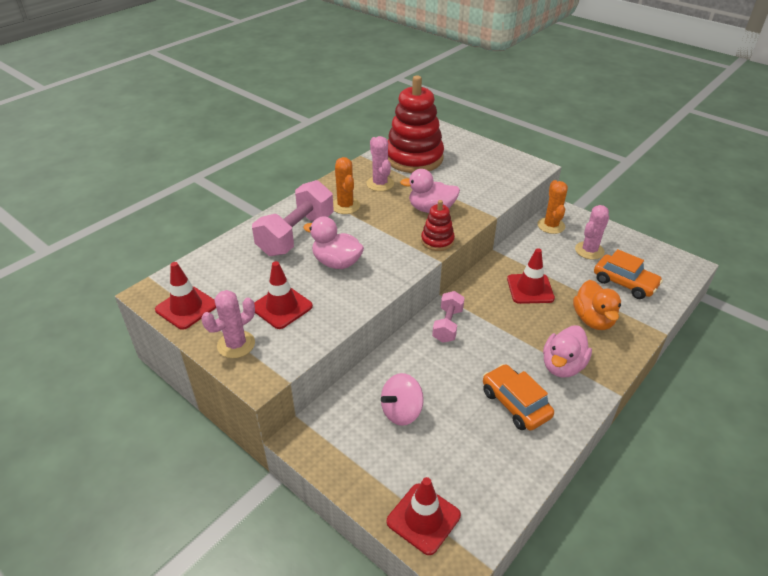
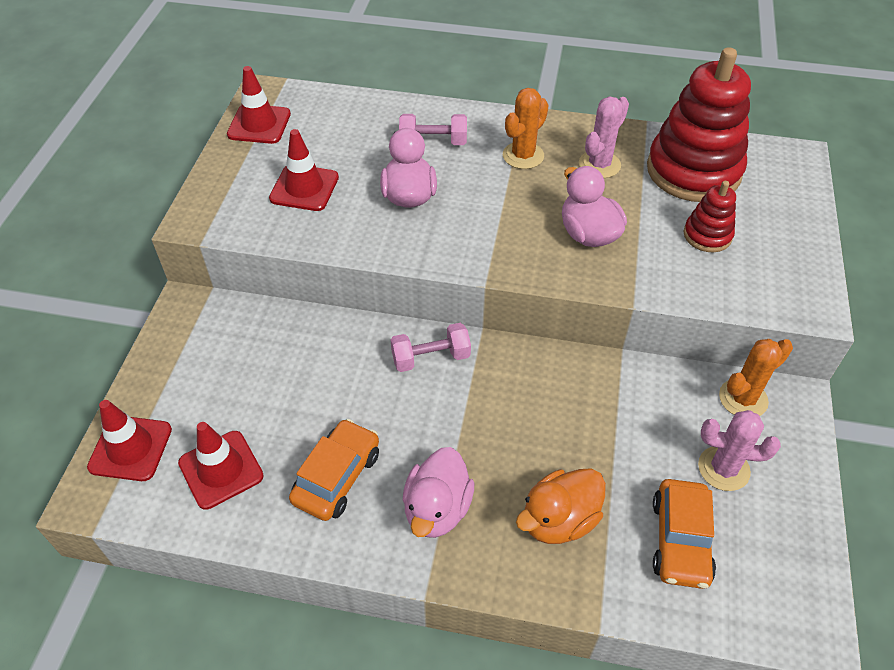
camera: 60 degrees right, 10 degrees up
(236, 344) = (229, 182): pink cactus -> none
(296, 234) = (433, 142): pink dumbbell -> pink dumbbell, size x0.57
(401, 411) = (264, 371): pink spinning top -> none
(437, 241) = (524, 266): red stacking toy -> red stacking toy (707, 235)
(530, 289) = (569, 421): red traffic cone -> red traffic cone (221, 469)
(562, 366) = (437, 509): pink duck -> pink duck turned 75 degrees counterclockwise

